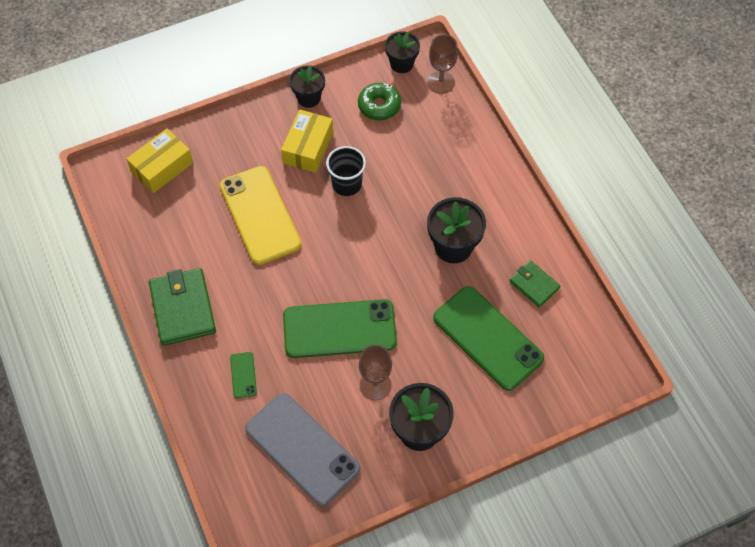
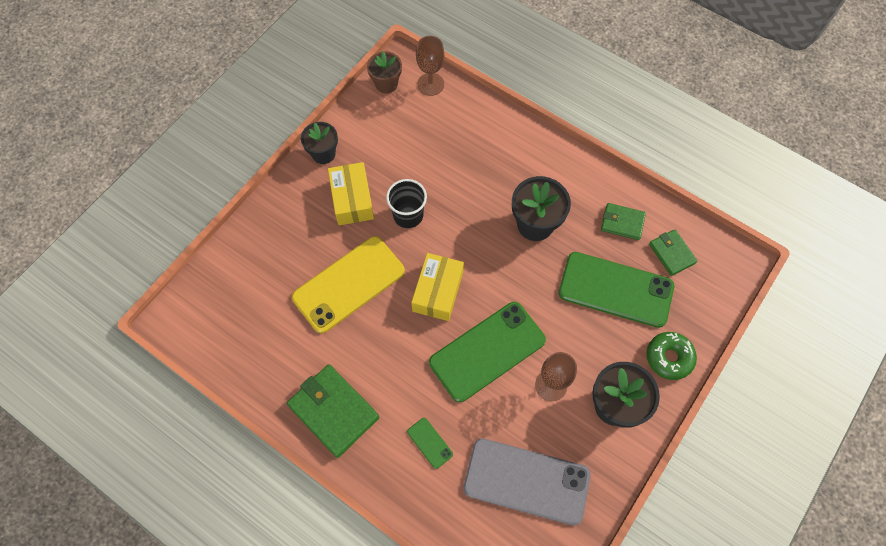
camera: 30 degrees left, 5 degrees up
(162, 167) = (227, 286): yellow box -> yellow box (438, 291)
(260, 215) = (348, 284): yellow phone -> yellow phone turned 75 degrees counterclockwise
(379, 106) = (391, 130): green donut -> green donut (669, 357)
(401, 64) = (386, 84): black flower pot -> brown flower pot
(561, 334) = (672, 253): none -> green wallet

